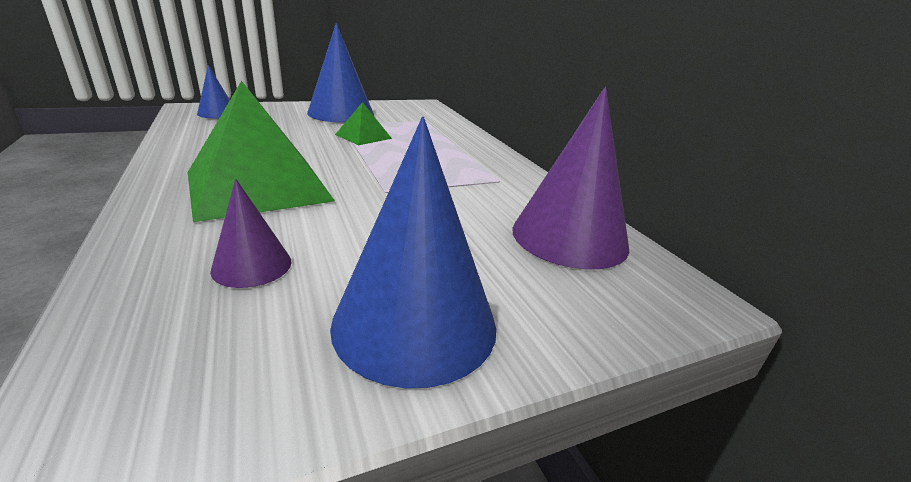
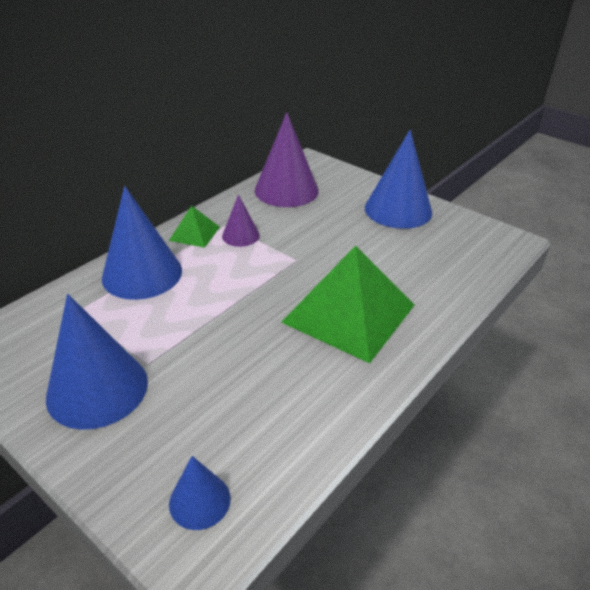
camera: 115 degrees left, 10 degrees up
(252, 265) = (418, 261): purple cone -> purple cone (240, 235)
(363, 136) = (182, 324): green pyramid -> green pyramid (195, 233)
(447, 139) = (142, 274): none -> blue cone

